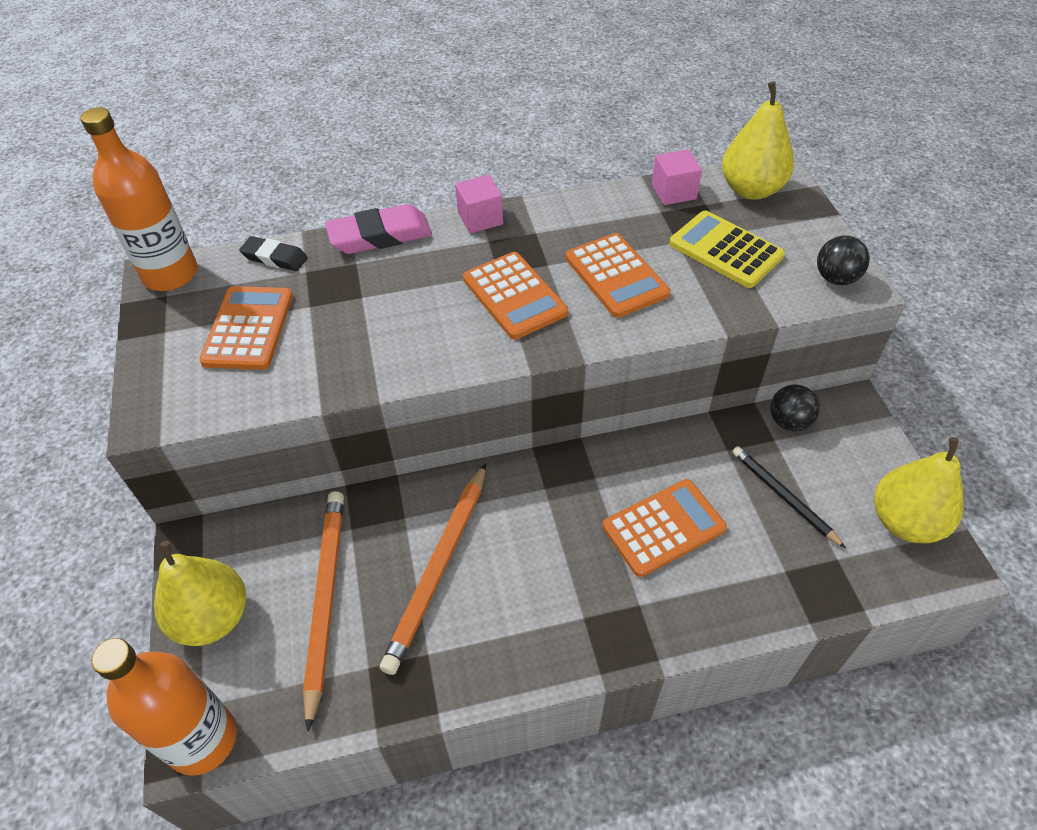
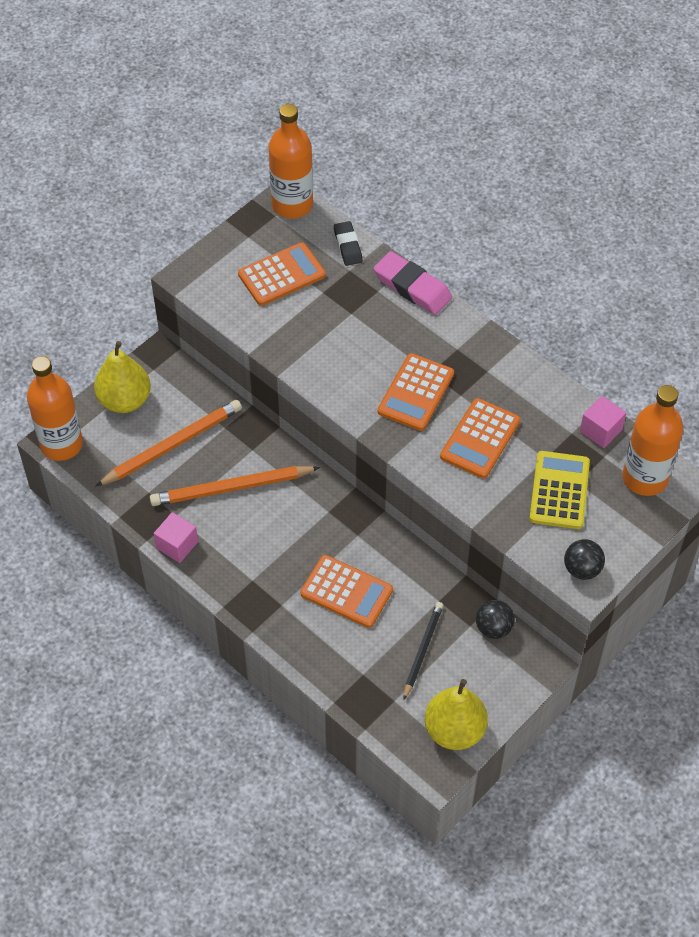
camera: 55 degrees right, 5 degrees up
(480, 218) = (475, 331): pink cube -> pink cube (177, 545)
(751, 190) = (645, 478): yellow pear -> orange bottle

